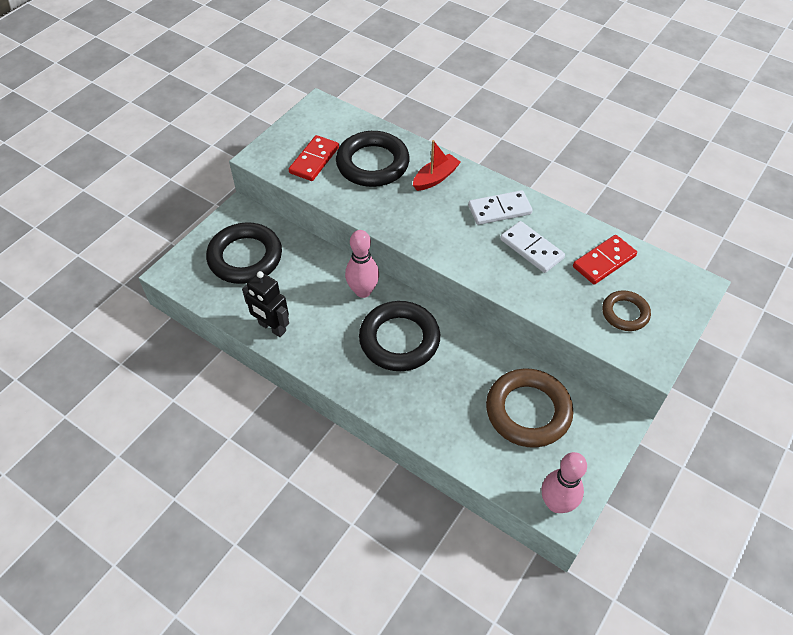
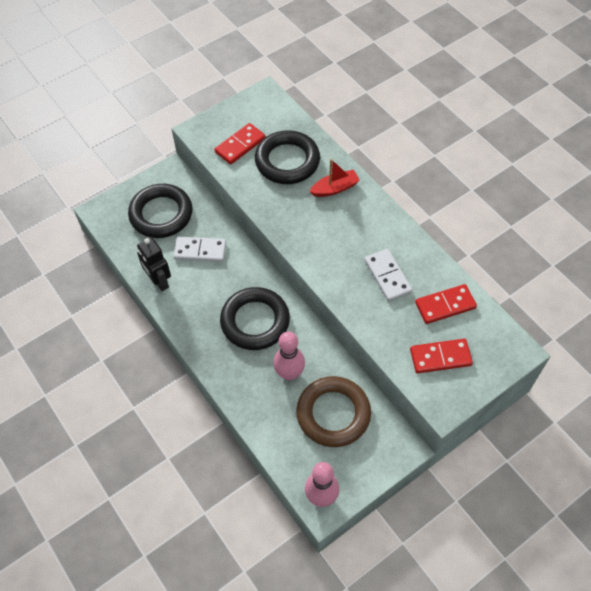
camera: 20 degrees right, 5 degrees up
(363, 291) = (243, 270): pink bowling pin -> pink bowling pin (289, 373)
(499, 209) = (376, 232): white domino -> white domino (200, 250)
(625, 313) = (440, 357): brown ring -> red domino

